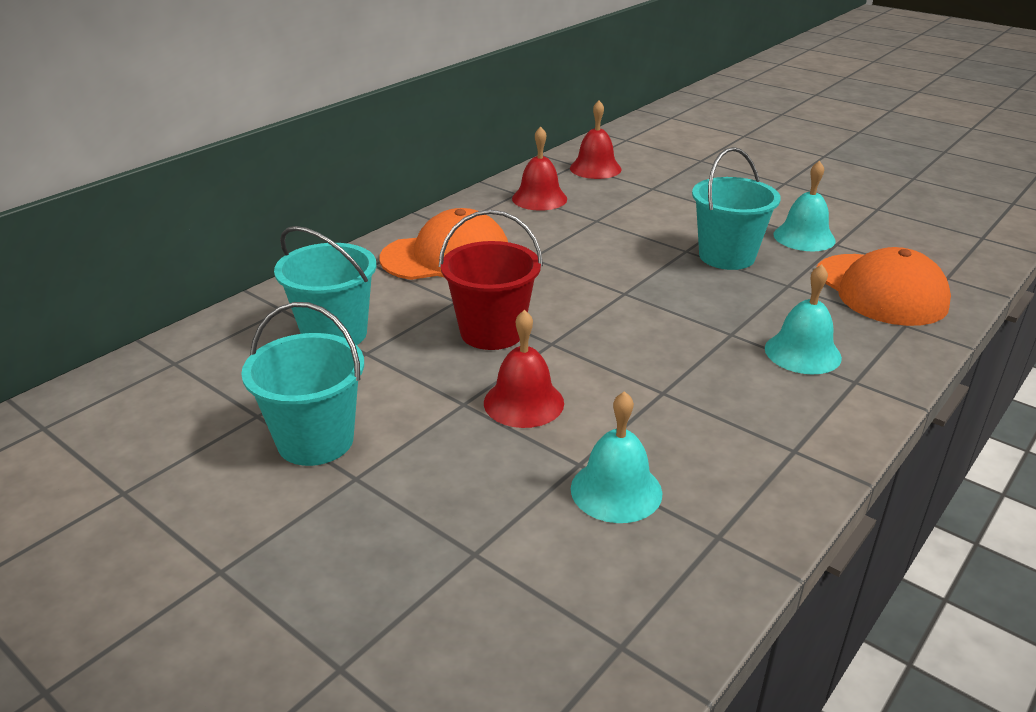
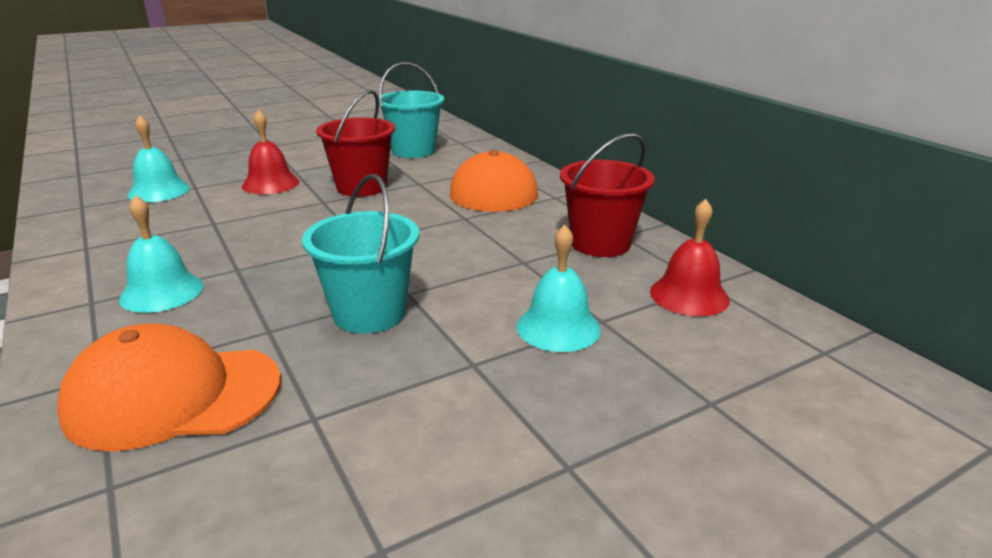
camera: 110 degrees right, 5 degrees down
(315, 441) = (312, 141): turquoise bucket -> none
(539, 198) = (600, 243): red bell -> red bucket
(804, 237) = (358, 394): turquoise bell -> turquoise bell (558, 327)

